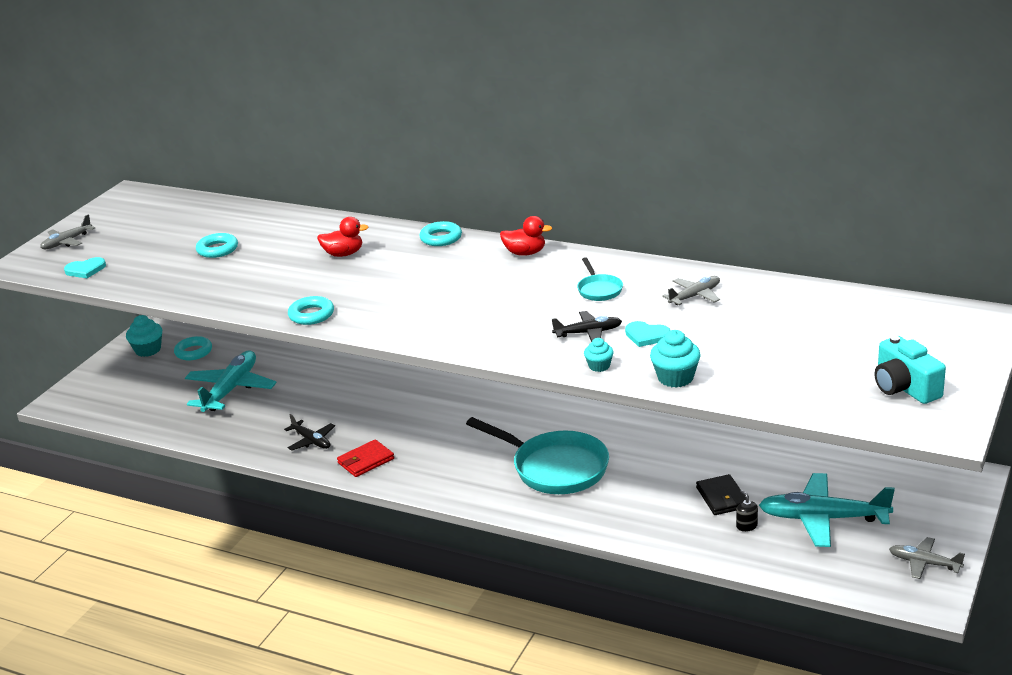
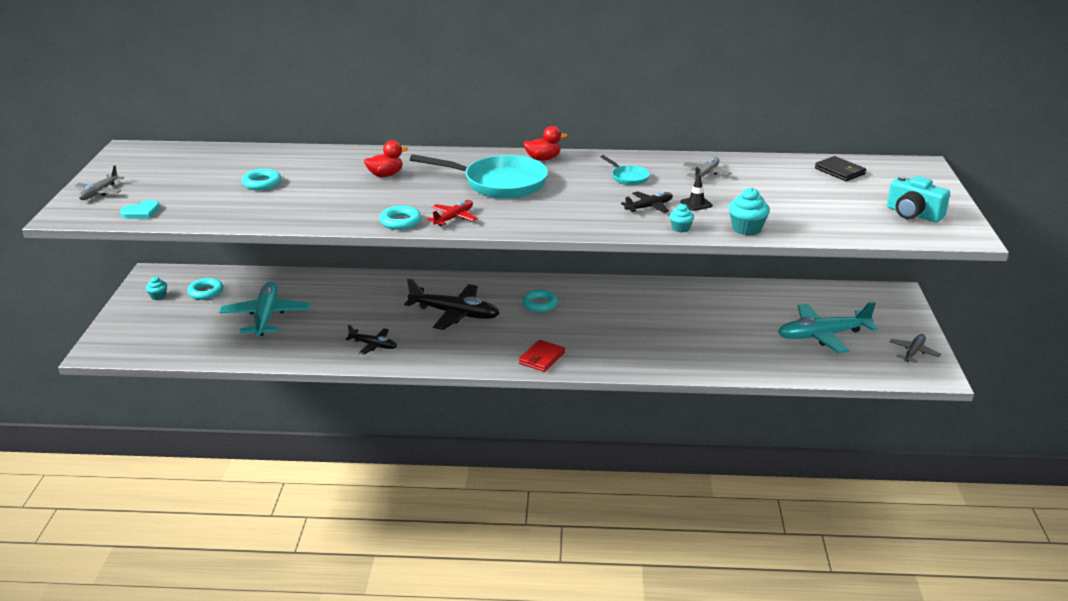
camera: 25 degrees left, 0 degrees up
(148, 350) = (158, 296): turquoise cupcake -> turquoise cupcake, size x0.61
(366, 461) = (434, 353): red wallet -> red wallet (542, 358)
(367, 318) = (453, 218): none -> red plane
(418, 417) = (454, 314): none -> black plane
(441, 238) = (461, 155): turquoise ring -> turquoise ring (540, 304)
(555, 468) = (597, 333): turquoise pan -> turquoise pan (499, 183)
(646, 336) = (696, 204): turquoise heart -> black traffic cone
(722, 498) = (740, 333): black wallet -> black wallet (840, 171)
(746, 526) = (773, 349): black soap dispenser -> none
(924, 563) = (913, 353): grey plane -> grey plane turned 120 degrees clockwise

